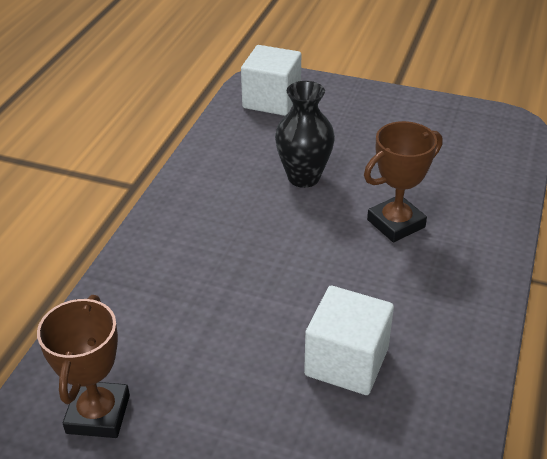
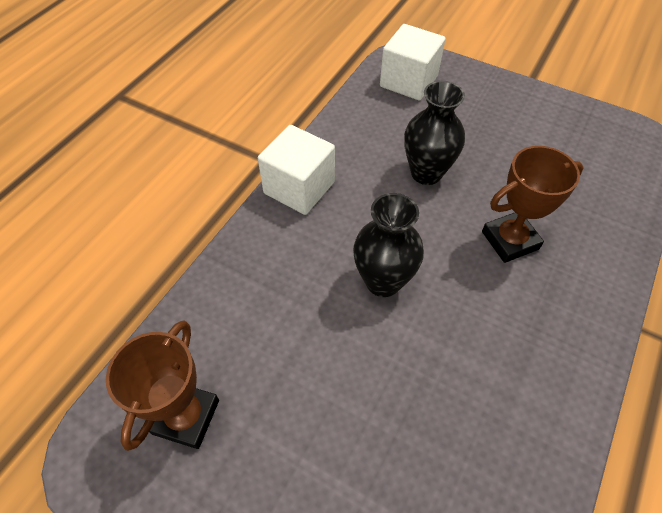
camera: 10 degrees right, 15 degrees up
(277, 274) = (383, 281): none -> black vase
(346, 361) = (436, 399): white cube -> white cube (299, 188)

